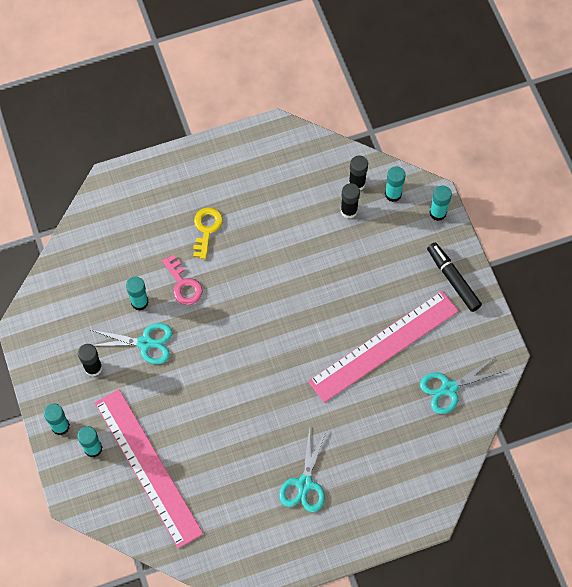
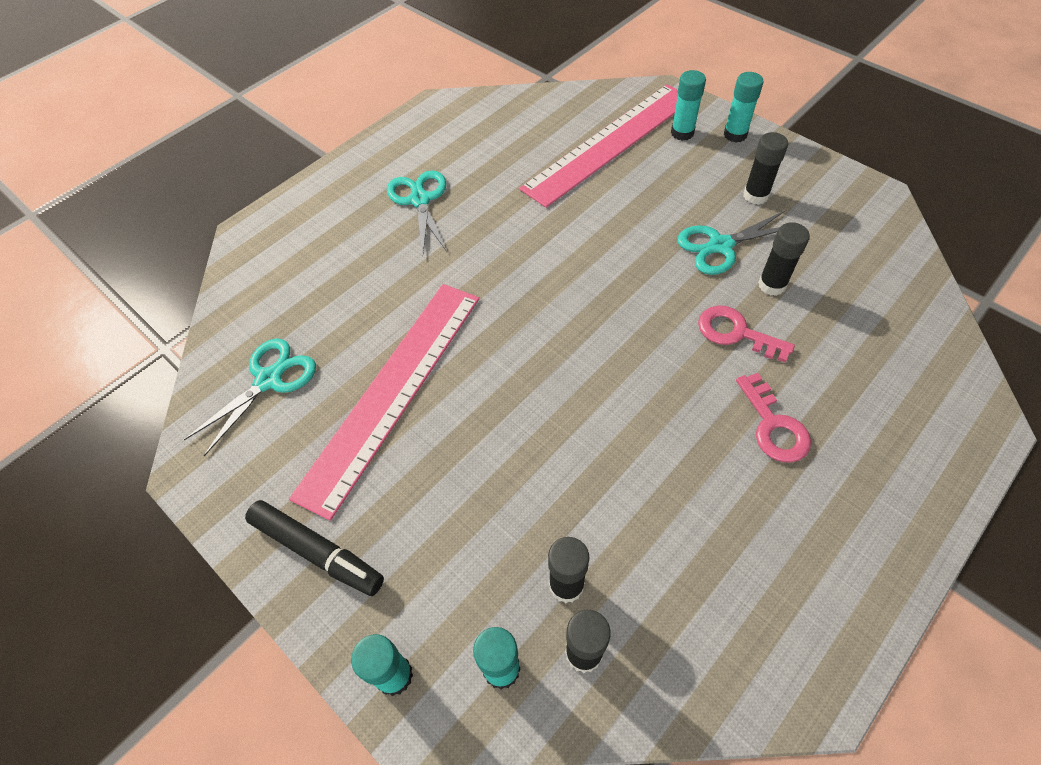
camera: 155 degrees right, 10 degrees down
(139, 302) = (772, 285): turquoise glue stick -> black glue stick
(147, 467) = (610, 143): pink ruler -> pink ruler turned 75 degrees counterclockwise
(206, 229) = (773, 426): yellow key -> pink key

